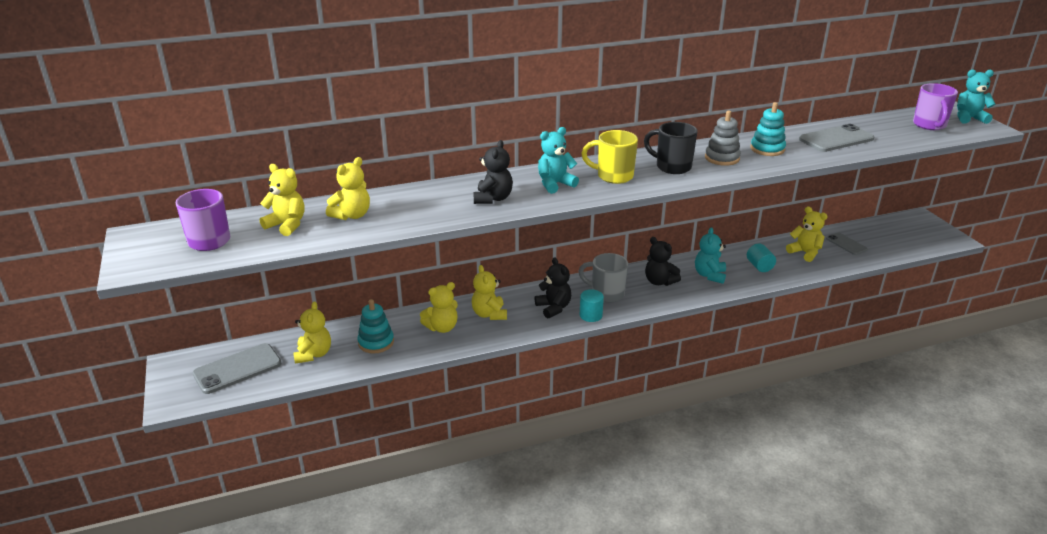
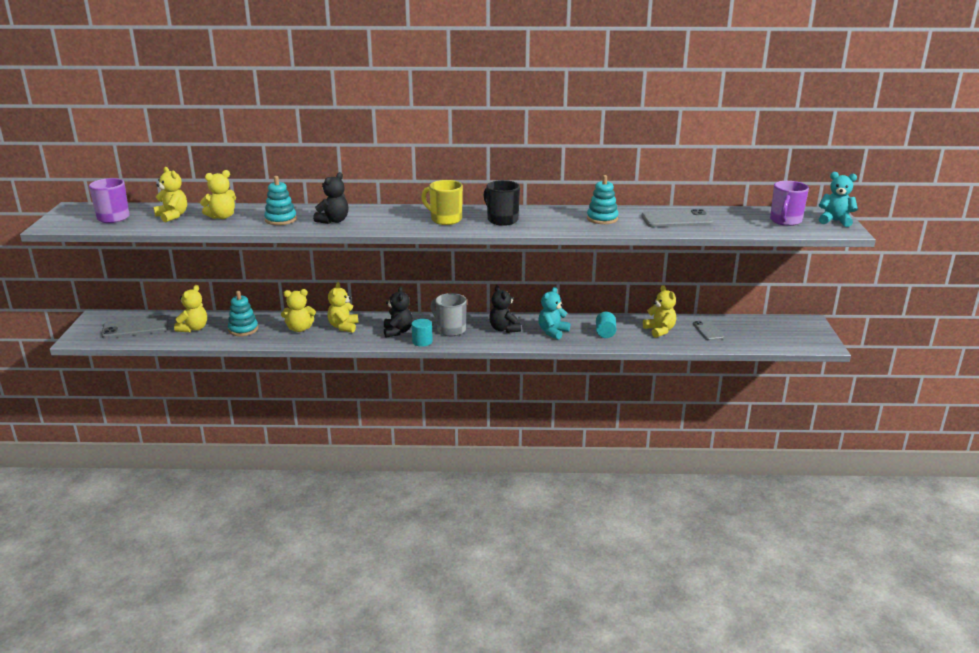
camera: 20 degrees right, 5 degrees down
(429, 207) = (280, 219): none -> turquoise stacking toy
(555, 184) = (392, 218): turquoise teddy bear -> none
(722, 158) = (552, 220): grey stacking toy -> none

